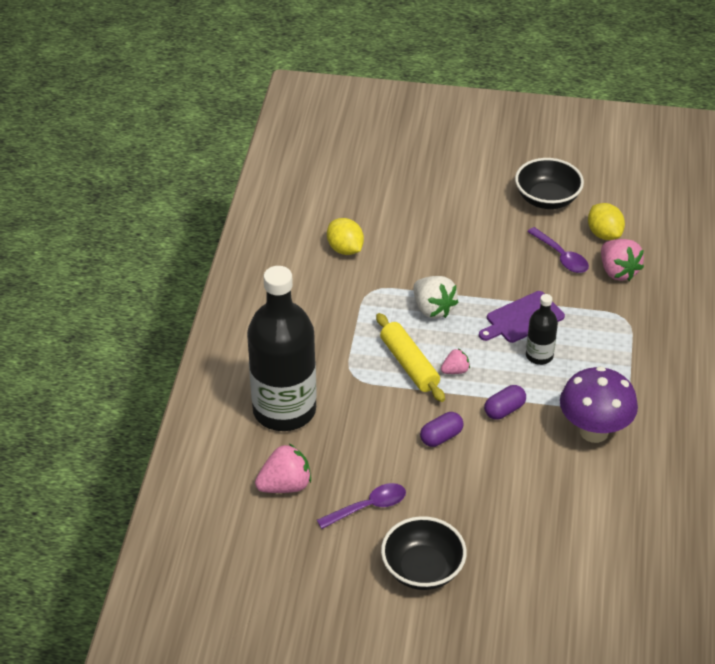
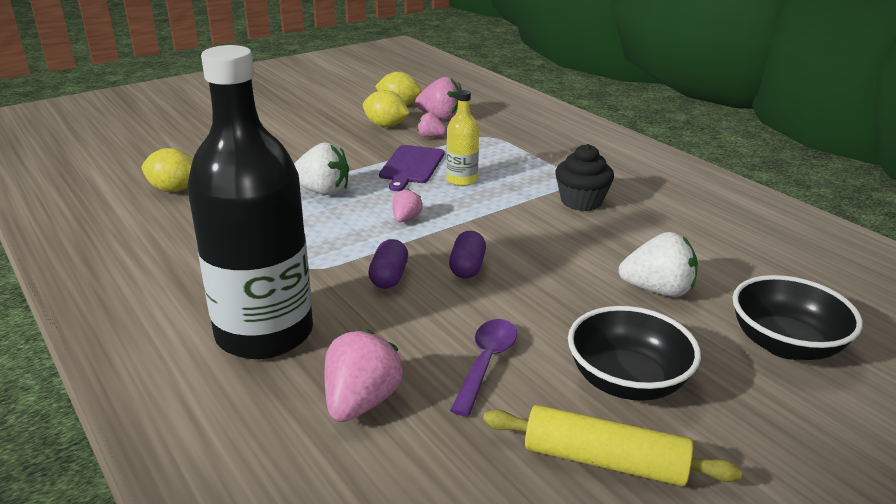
camera: 45 degrees left, 15 degrees down
(409, 364) = (355, 234): yellow rolling pin -> yellow rolling pin (604, 461)
(504, 410) = (491, 223): purple capsule -> purple capsule (389, 277)
(529, 532) = (657, 290): none -> white strawberry
(539, 356) = (461, 180): black bottle -> yellow bottle
(547, 199) = (325, 104): black bowl -> black bowl (785, 344)
(561, 257) = (386, 125): purple spoon -> yellow lemon
(579, 291) = (430, 136): none -> pink strawberry
(594, 431) = (581, 201): purple mushroom -> black cupcake

